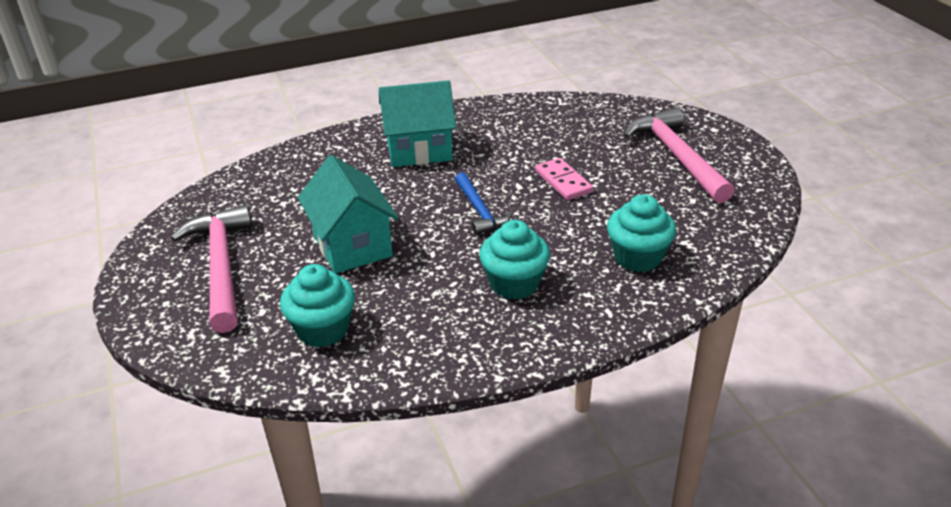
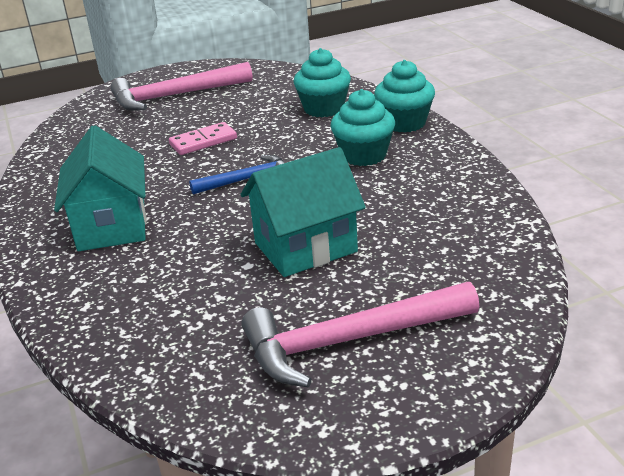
camera: 90 degrees left, 5 degrees down
(323, 329) = (449, 245): turquoise cupcake -> turquoise cupcake (404, 123)

